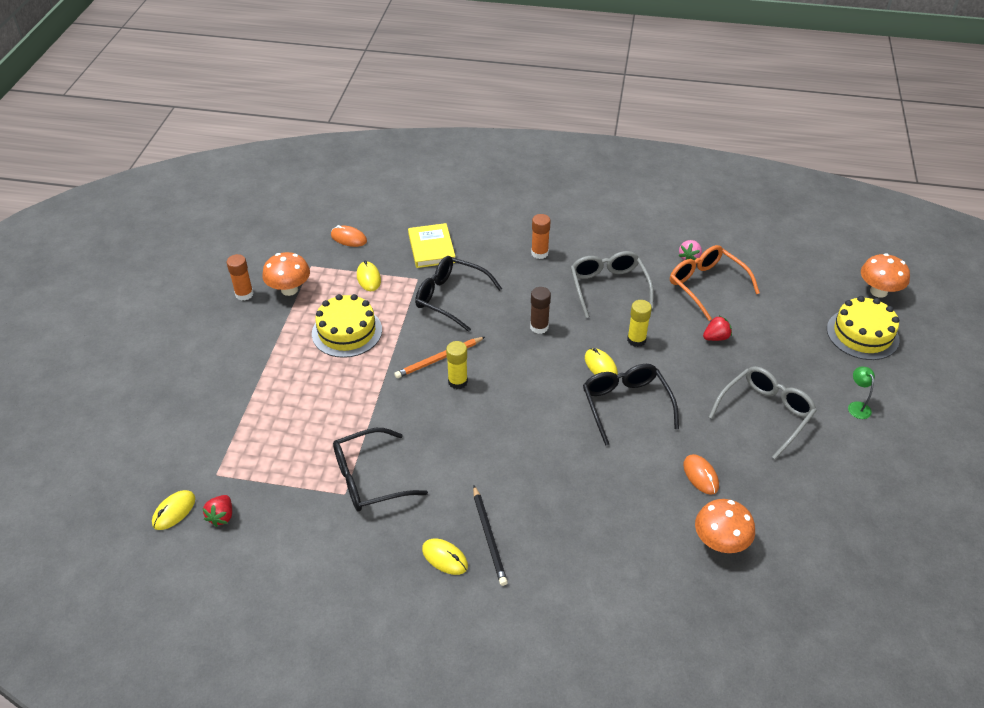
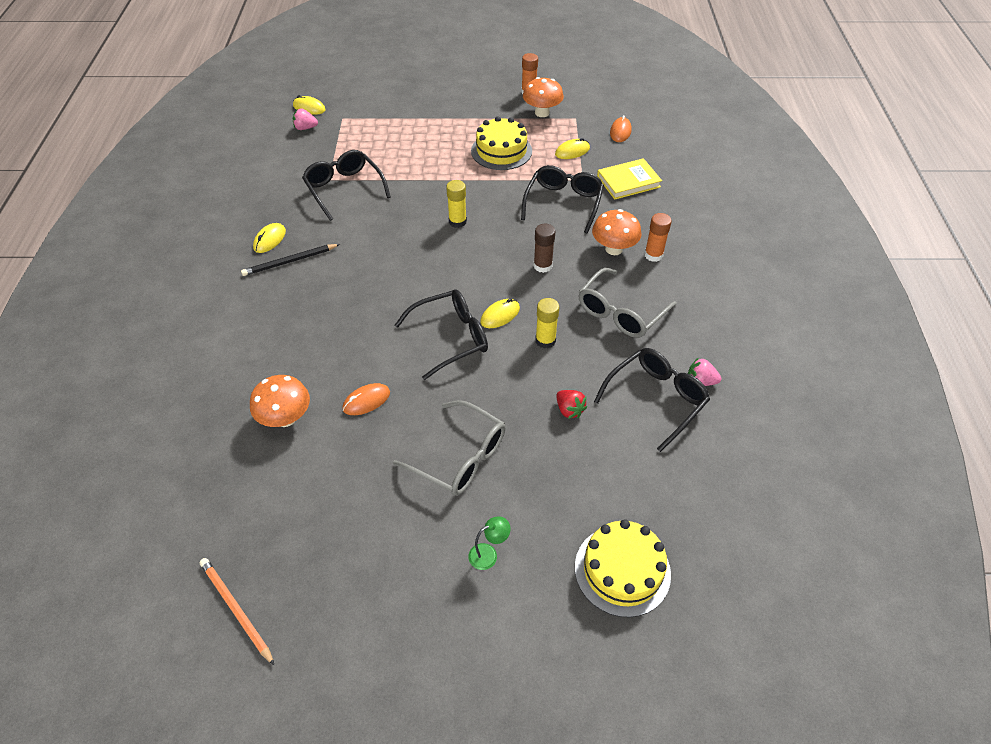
camera: 80 degrees right, 5 degrees up
(221, 516) = (305, 128): red strawberry -> pink strawberry
(439, 359) = (482, 207): orange pencil -> orange pencil (236, 610)
(608, 287) = (620, 313): grey glasses -> grey glasses turned 150 degrees clockwise
(706, 285) = (656, 399): orange glasses -> black glasses
(878, 291) = (719, 598): orange mushroom -> orange mushroom (613, 249)

